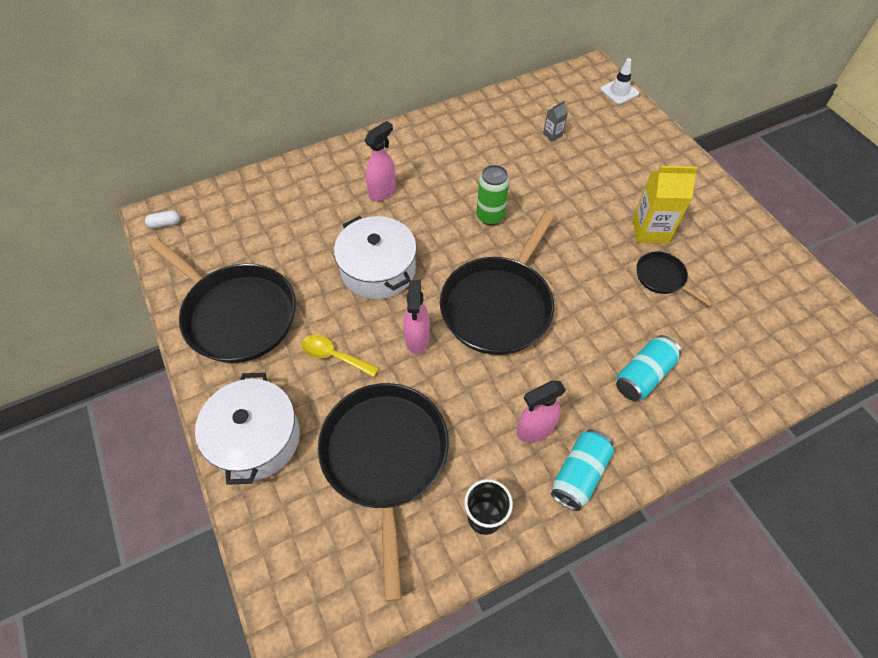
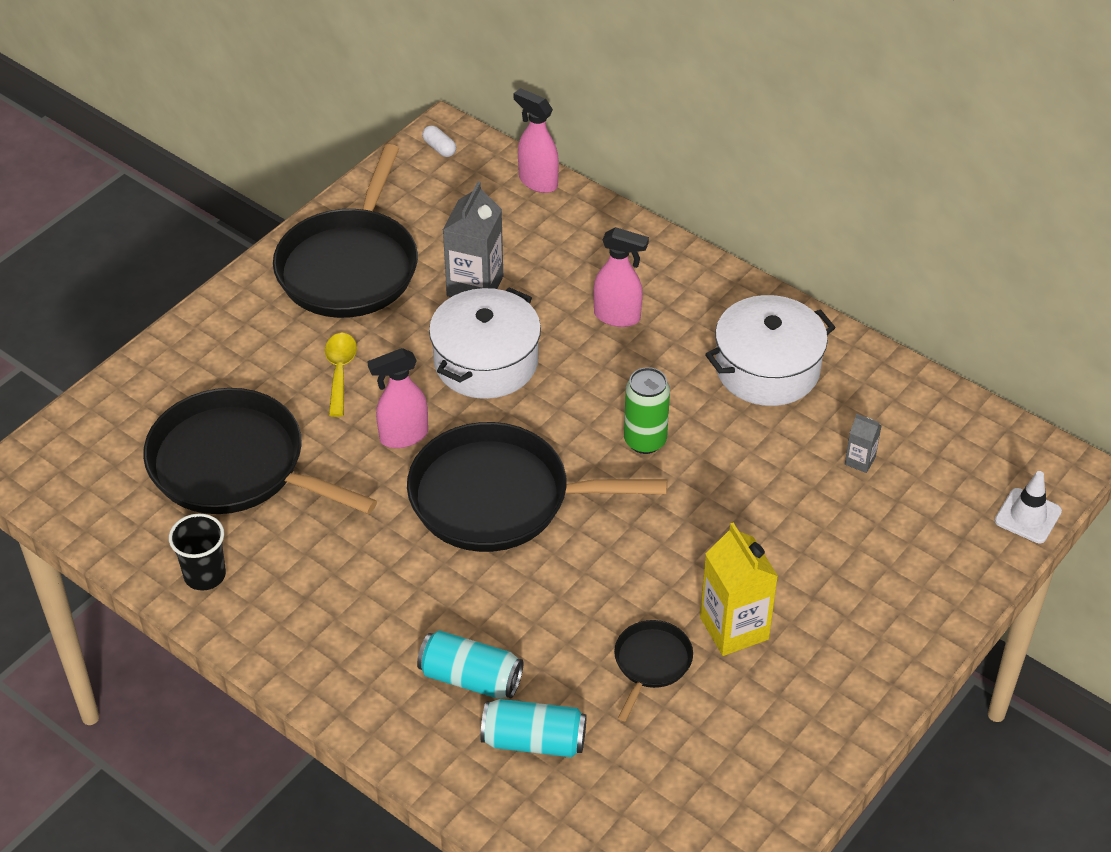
camera: 65 degrees right, 10 degrees down
(256, 438) = (207, 351): white pot -> white pot (767, 368)
(307, 251) = (475, 286): none -> grey carton
(385, 458) = (235, 465): black pan -> black pan turned 120 degrees counterclockwise
(534, 430) = (335, 587): pink spray bottle -> pink spray bottle (537, 182)
(579, 474) = (296, 647): turquoise can -> turquoise can (534, 741)

